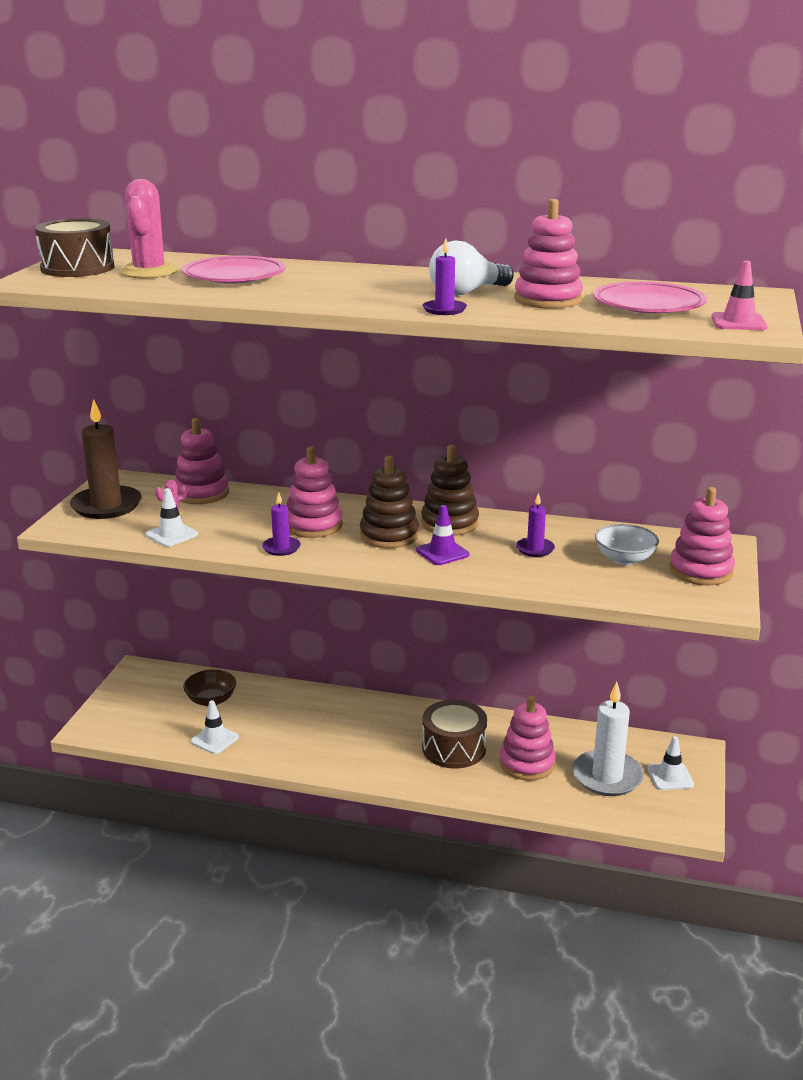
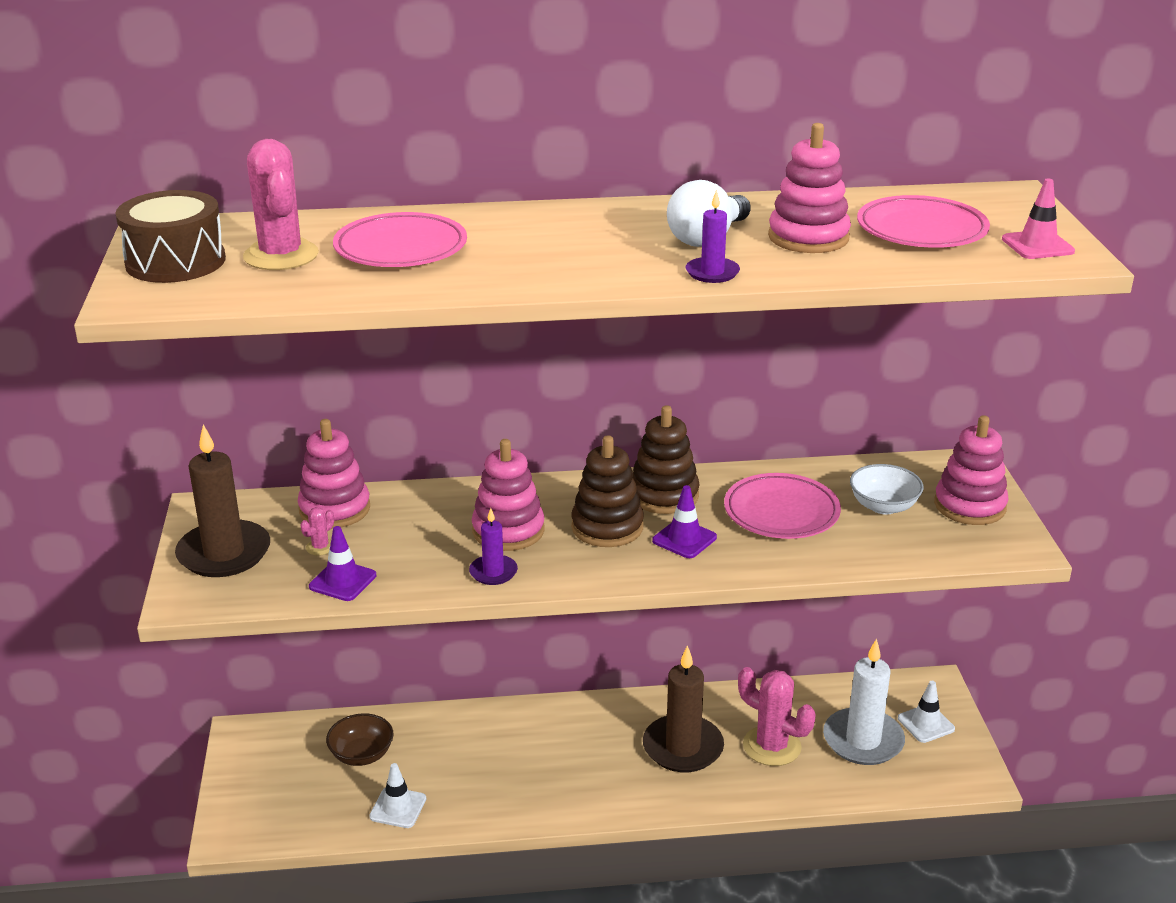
camera: 20 degrees left, 5 degrees up
(171, 535) = (342, 581): white traffic cone -> purple traffic cone
(454, 748) = (683, 747): brown drum -> brown candle
(527, 763) = (772, 746): pink stacking toy -> pink cactus
(535, 549) = (781, 512): purple candle -> pink plate

